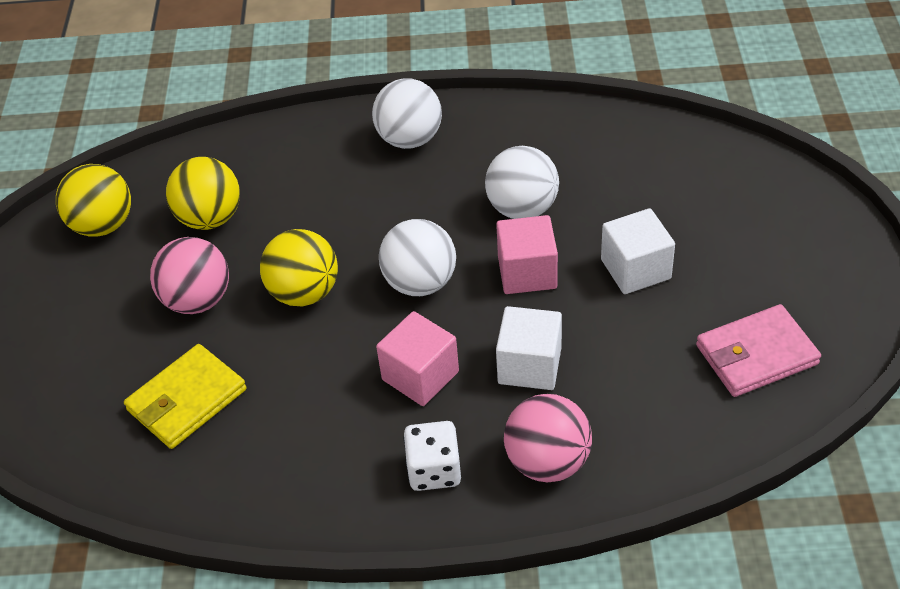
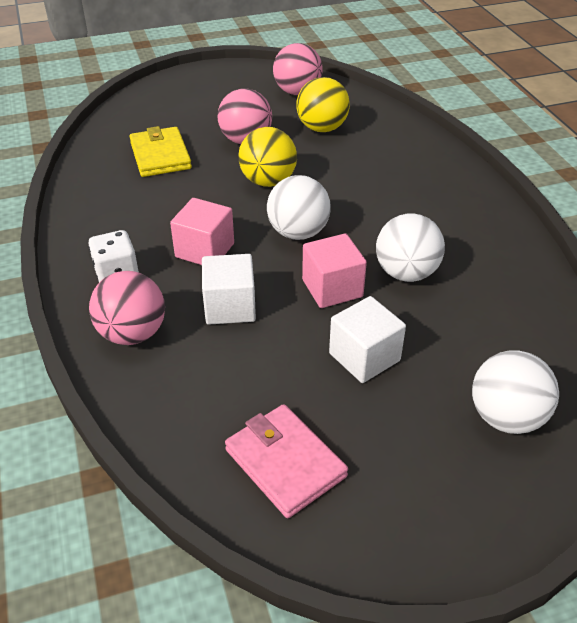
camera: 70 degrees right, 5 degrees down
(103, 225) = (297, 92): yellow ball -> pink ball
(187, 400) = (160, 156): yellow wallet -> yellow wallet turned 45 degrees clockwise
(409, 139) = (453, 197): white ball -> white ball (506, 417)

